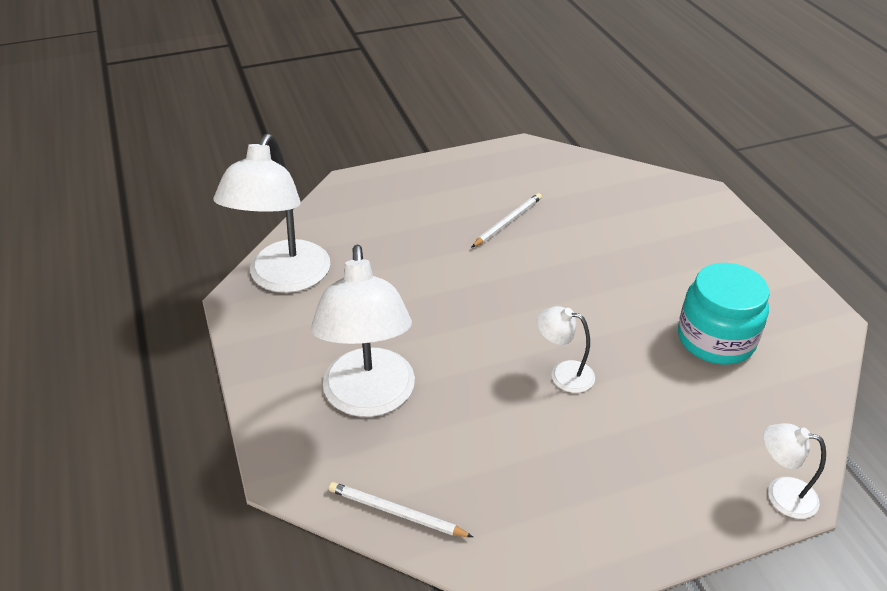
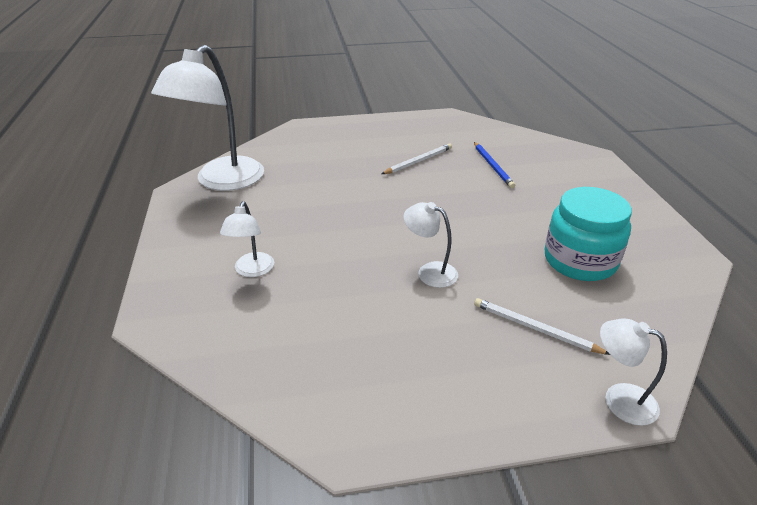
camera: 10 degrees right, 5 degrees down
(369, 398) = (252, 271): white lamp -> white lamp, size x0.48
(396, 512) = (235, 363): white pencil -> white pencil (535, 328)
(595, 220) = (493, 166): none -> blue pencil

